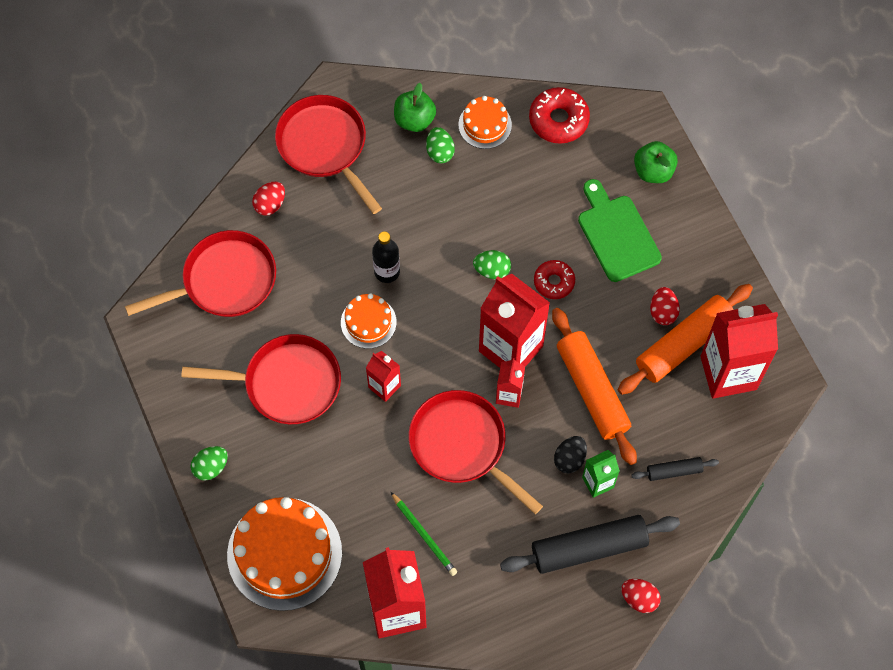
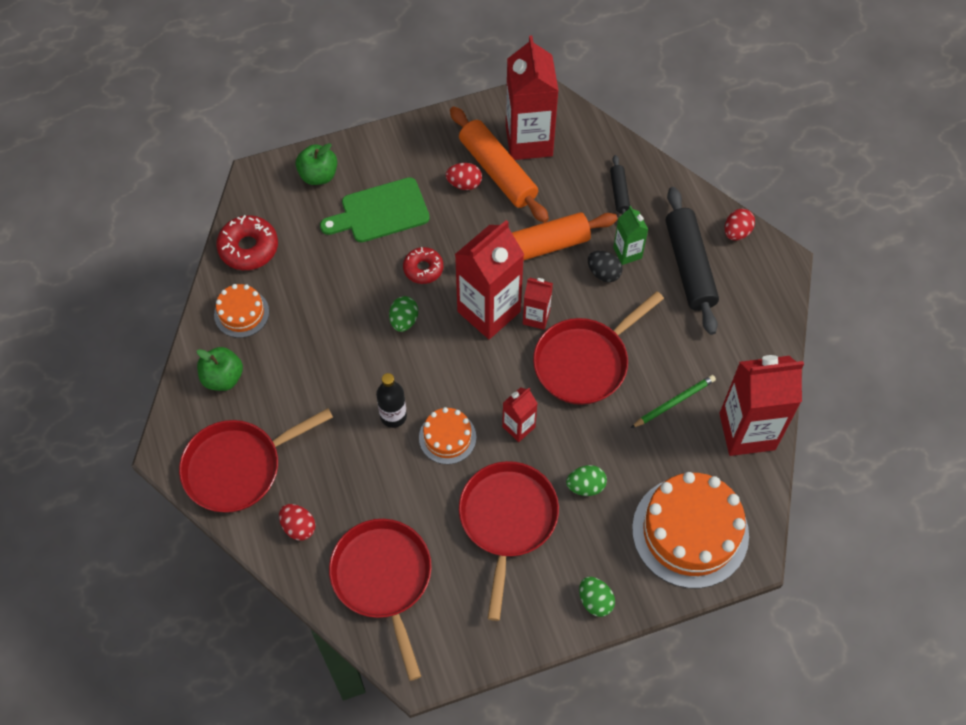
camera: 85 degrees left, 5 degrees down
(440, 152) = (265, 357): green egg -> green egg (585, 486)

